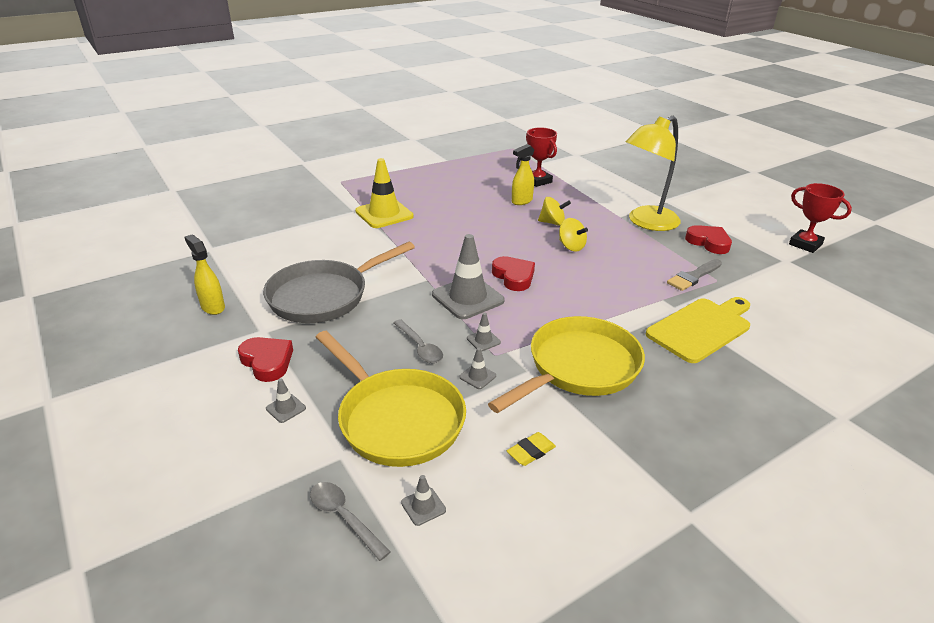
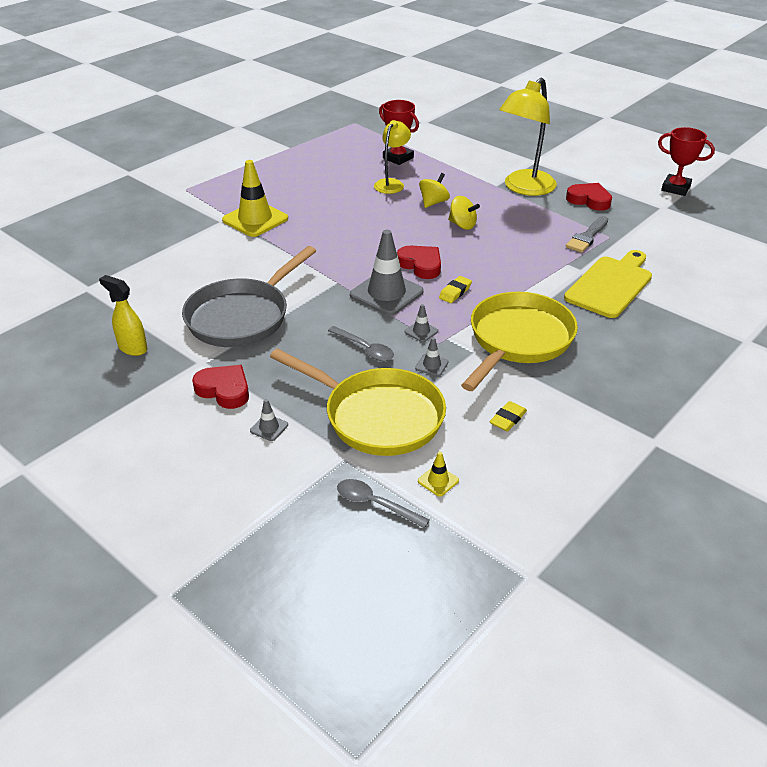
camera: 15 degrees left, 5 degrees up
(423, 506) = (438, 481): grey traffic cone -> yellow traffic cone
(521, 201) = (392, 183): yellow spray bottle -> yellow lamp
(535, 308) = (455, 292): none -> yellow eraser
(552, 223) = (433, 202): yellow spinning top -> yellow spinning top turned 45 degrees counterclockwise

